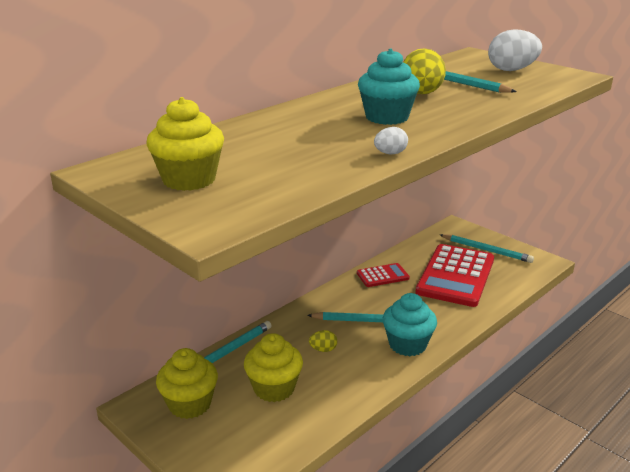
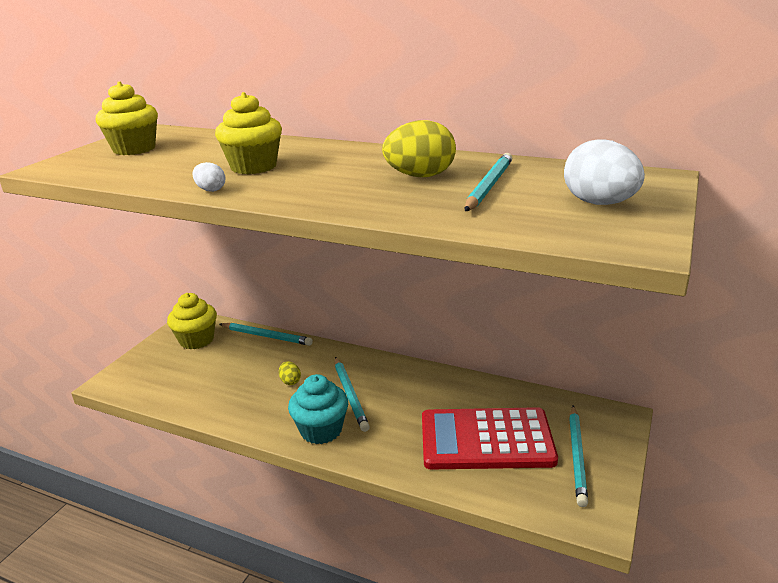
camera: 70 degrees right, 0 degrees up
(274, 388) = (226, 371): yellow cupcake -> yellow cupcake (253, 167)
(382, 276) = (444, 386): red calculator -> none
(387, 117) = (320, 175): turquoise cupcake -> none

